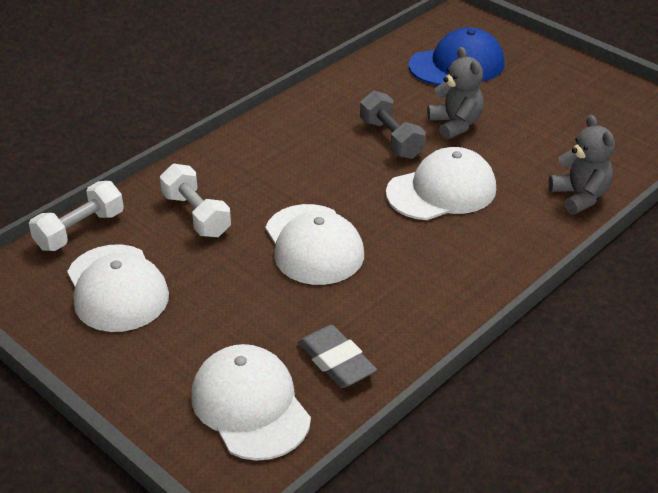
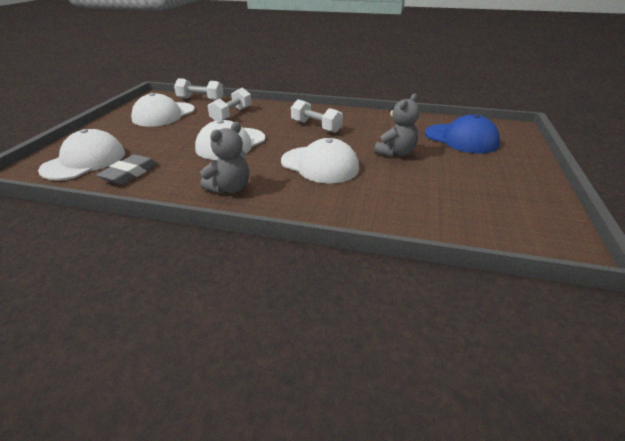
camera: 60 degrees right, 5 degrees down
(321, 152) = (316, 126): none -> white dumbbell
(391, 139) = (353, 139): grey dumbbell -> none
(580, 197) = (374, 216): grey teddy bear -> grey teddy bear (229, 188)

